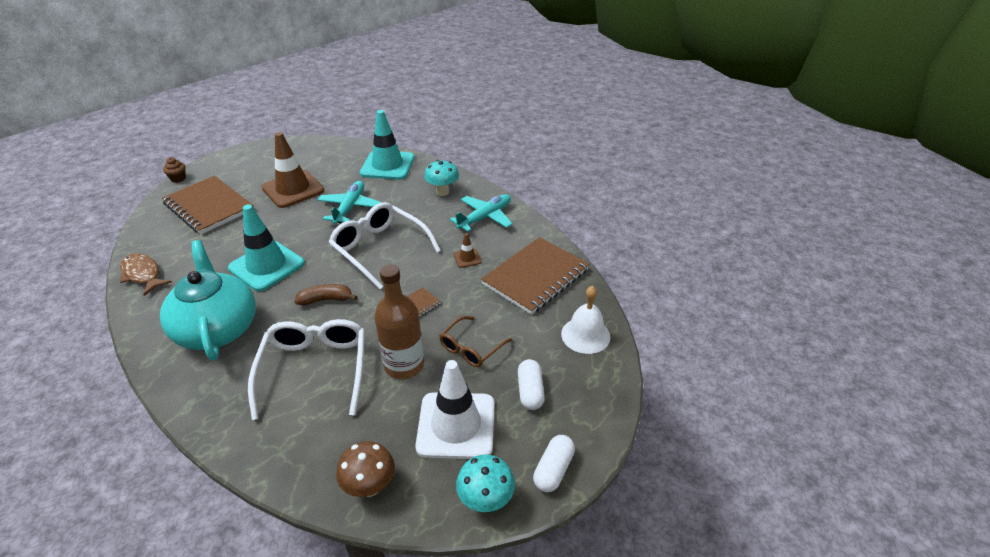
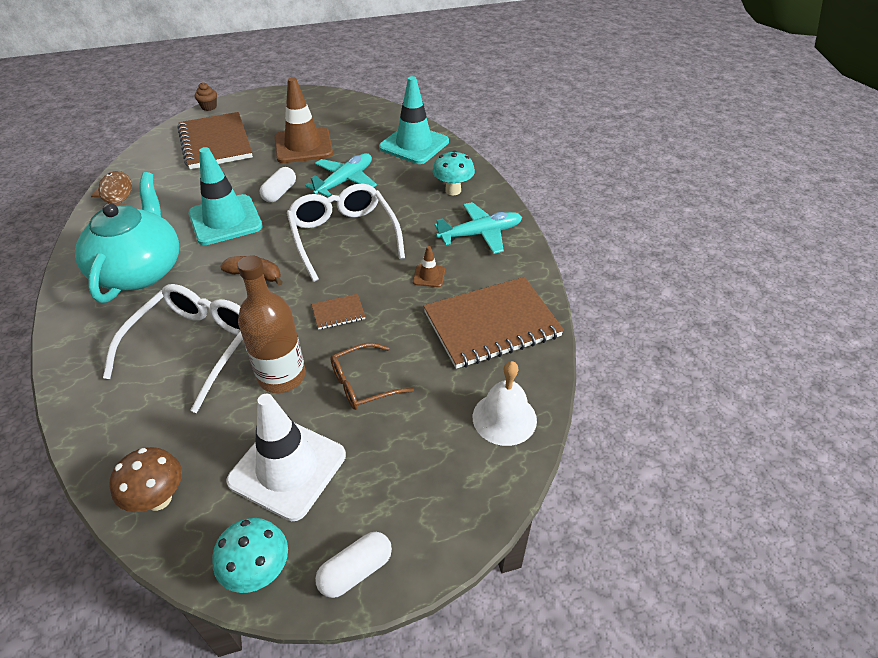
camera: 25 degrees right, 5 degrees up
(530, 391) = (393, 462): white capsule -> white capsule (279, 193)

